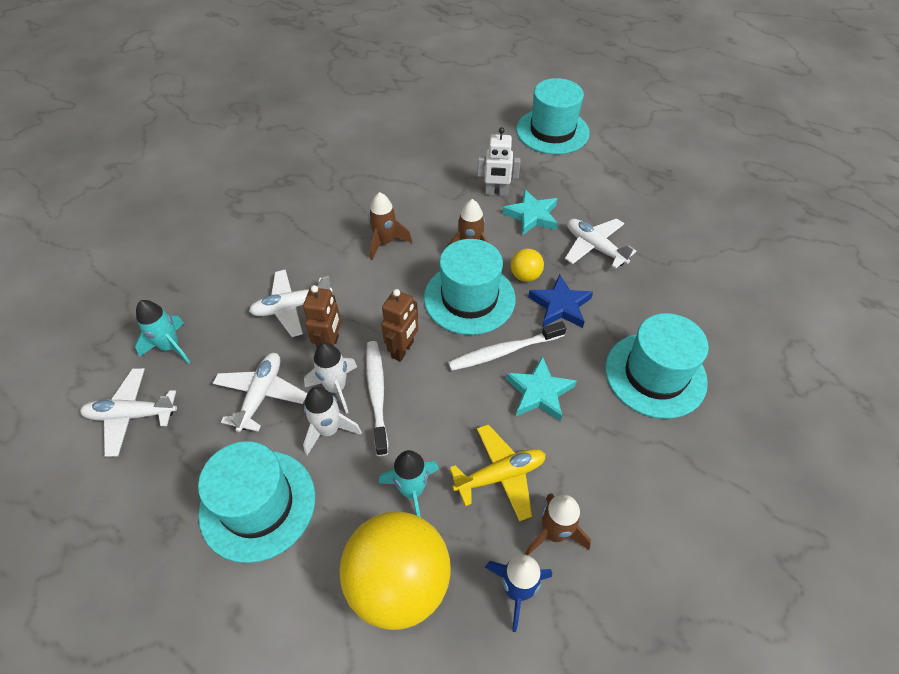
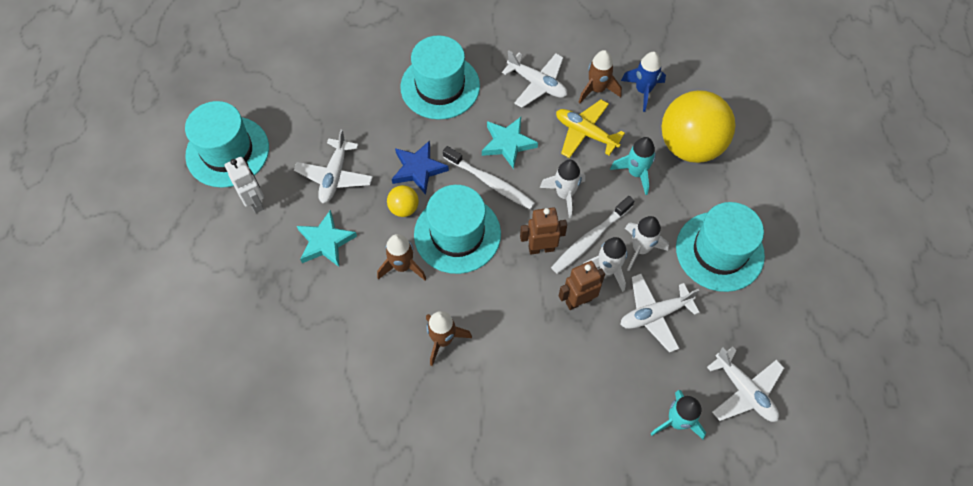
camera: 125 degrees left, 10 degrees up
(292, 307) = (567, 360): white plane -> white plane (537, 84)
(441, 404) = (564, 195): none -> white rocket
(496, 192) = (312, 288): white robot -> white robot (255, 202)
(552, 131) = (177, 291): turquoise hat -> turquoise hat (227, 151)

